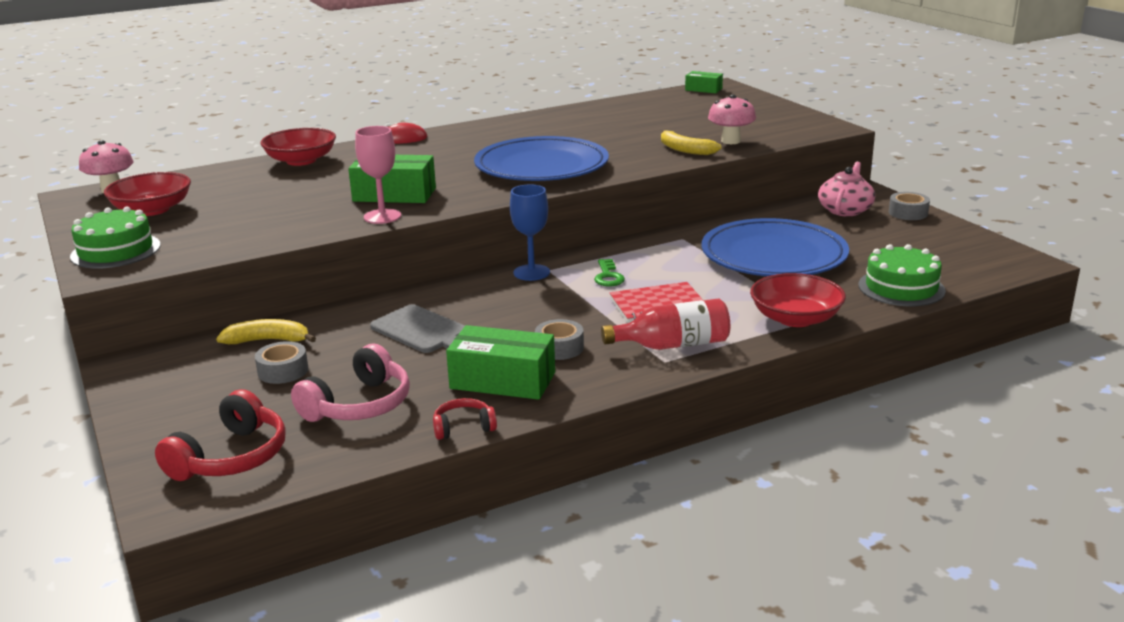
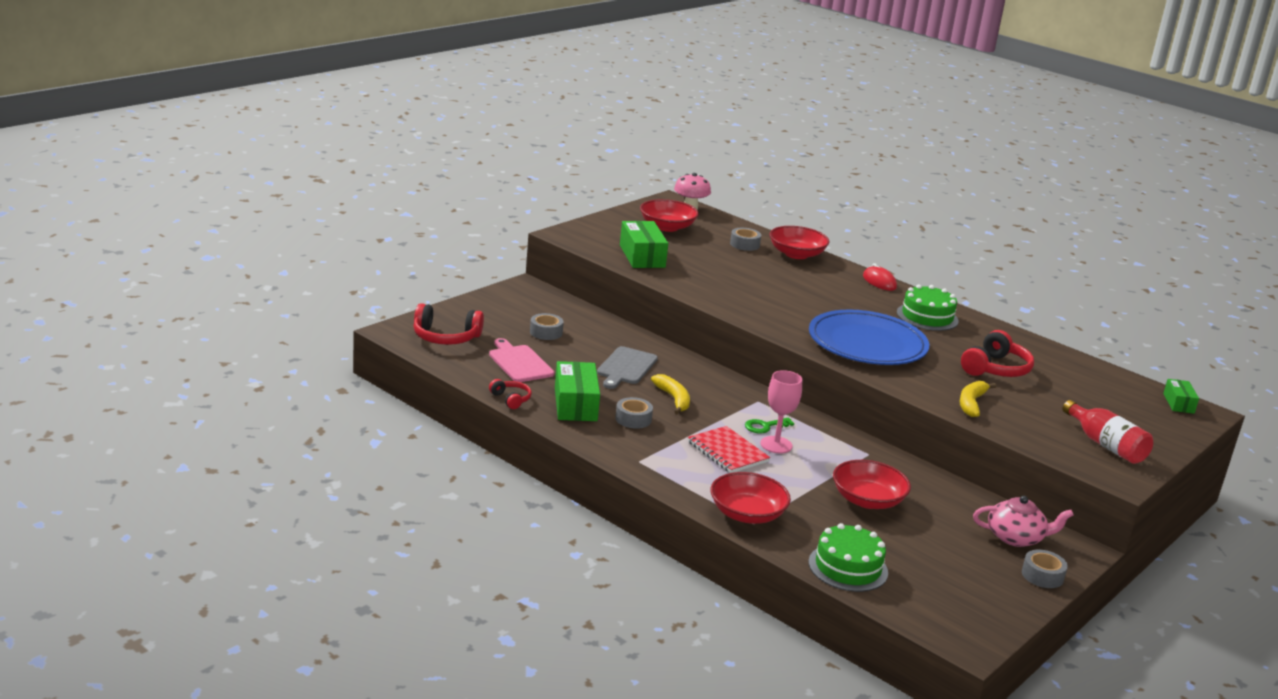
camera: 65 degrees right, 0 degrees up
(115, 251) = (597, 231): green cake -> green cake (927, 317)
(249, 179) = (744, 244): none -> grey tape
(268, 340) = (580, 320): yellow banana -> yellow banana (673, 399)
(359, 405) = (519, 363): pink headphones -> pink cutting board
(382, 216) = (713, 299): pink goblet -> pink goblet (776, 445)
(394, 194) = (757, 297): green box -> green box (642, 256)
(531, 272) = (747, 394): blue goblet -> none
(618, 130) = (995, 369): none -> red headphones
(673, 345) = (666, 463): red bottle -> red bottle (1106, 445)
(730, 141) = (1020, 425): pink mushroom -> none
(773, 255) = (867, 500): blue plate -> red bowl

